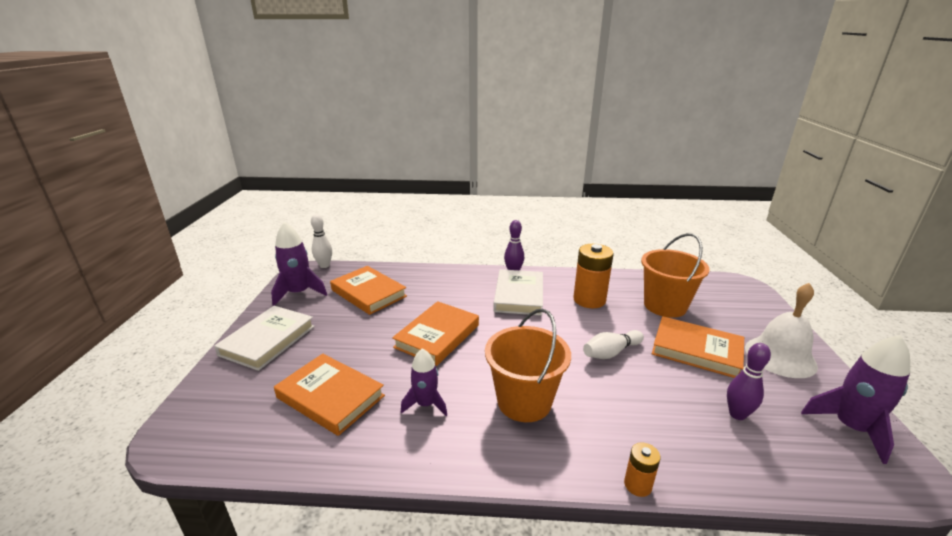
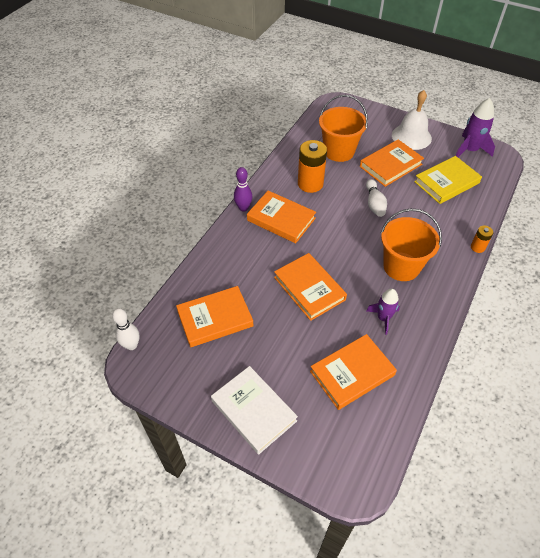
camera: 65 degrees left, 25 degrees up
(299, 293) = (179, 376): purple rocket -> none
(519, 295) = (281, 219): white book -> orange book
(737, 414) = (446, 182): purple bowling pin -> yellow book

